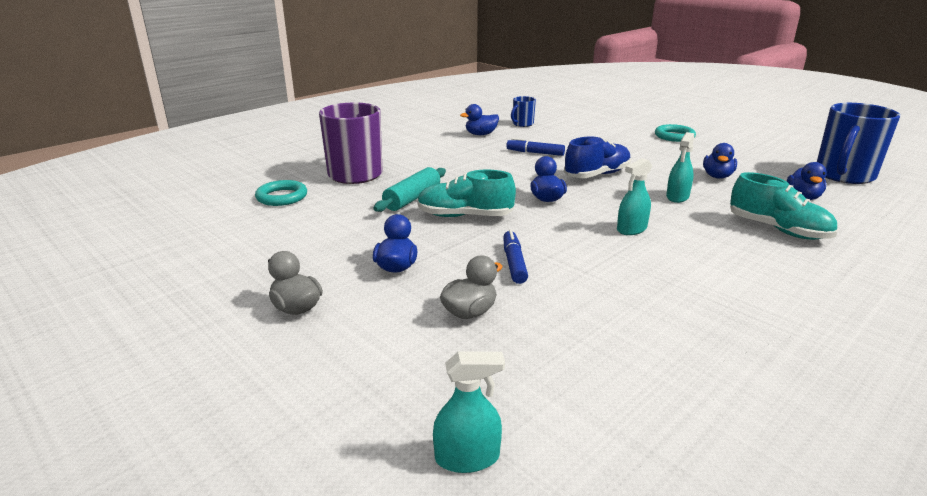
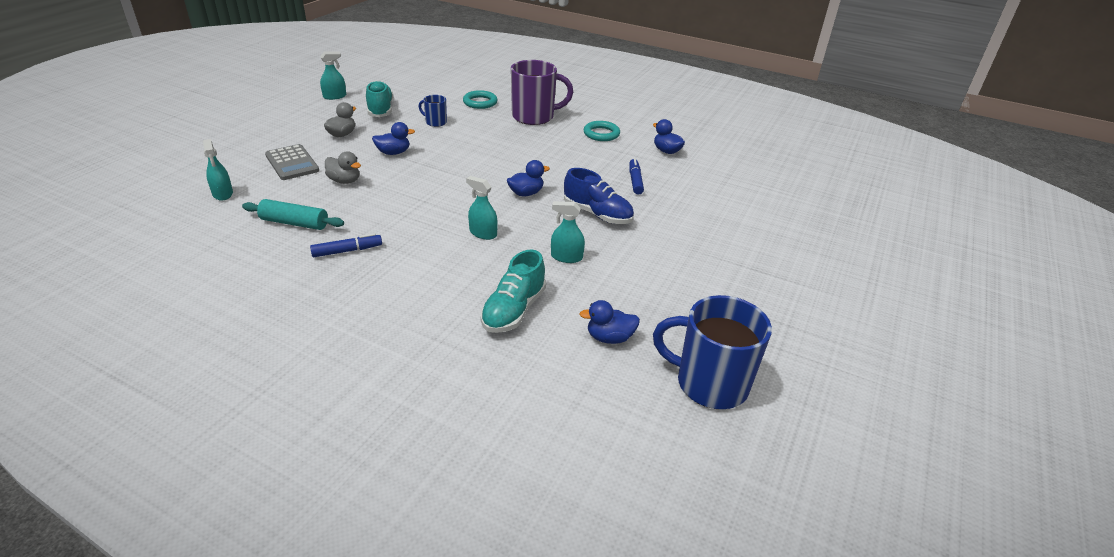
camera: 70 degrees right, 10 degrees up
(116, 309) = (334, 96): none -> turquoise spray bottle
(376, 364) = (292, 163): none -> grey calculator
(412, 198) = (499, 142): turquoise rolling pin -> turquoise rolling pin (294, 223)
(465, 216) = (477, 164): turquoise shoe -> turquoise shoe (380, 110)
(514, 263) = (409, 189): blue marker -> blue marker (347, 251)
(522, 124) = (718, 168): blue mug -> blue mug (435, 122)
(674, 136) = (761, 260): turquoise ring -> turquoise ring (601, 134)
(717, 176) = (640, 284): blue duck -> none

